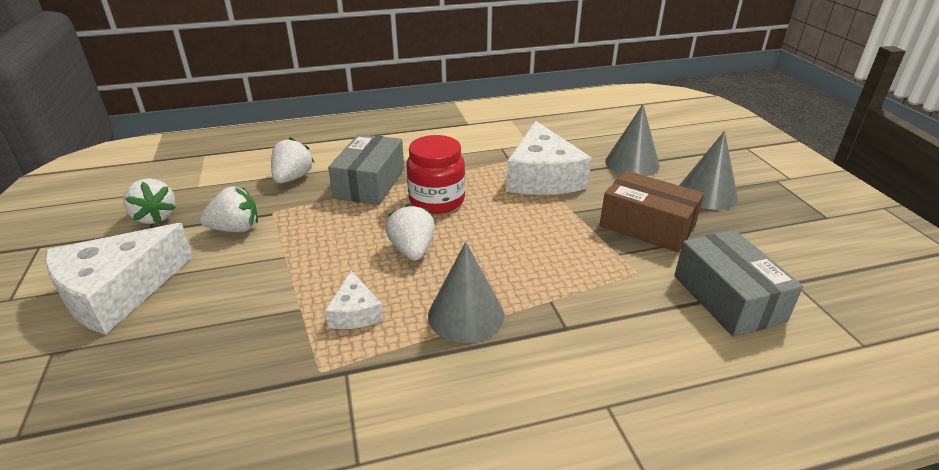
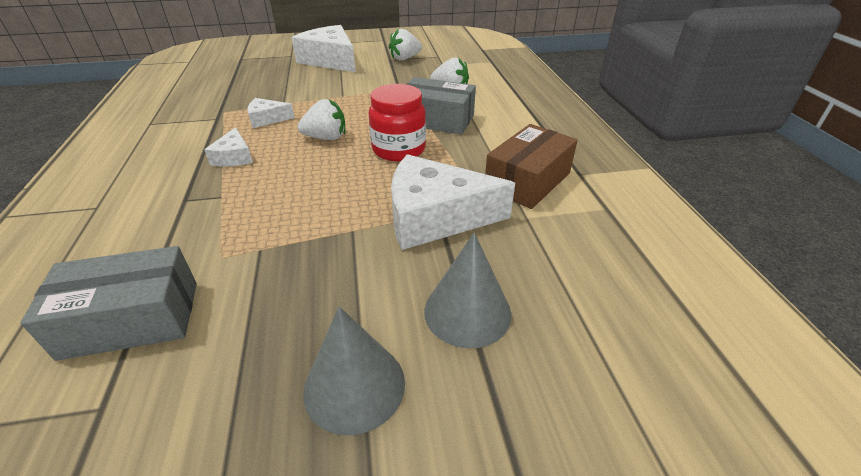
camera: 95 degrees right, 5 degrees up
(235, 229) = (382, 79): white strawberry -> none
(466, 315) = (234, 157): grey cone -> white cheese
(647, 226) = (298, 286): brown box -> brown box (527, 181)

